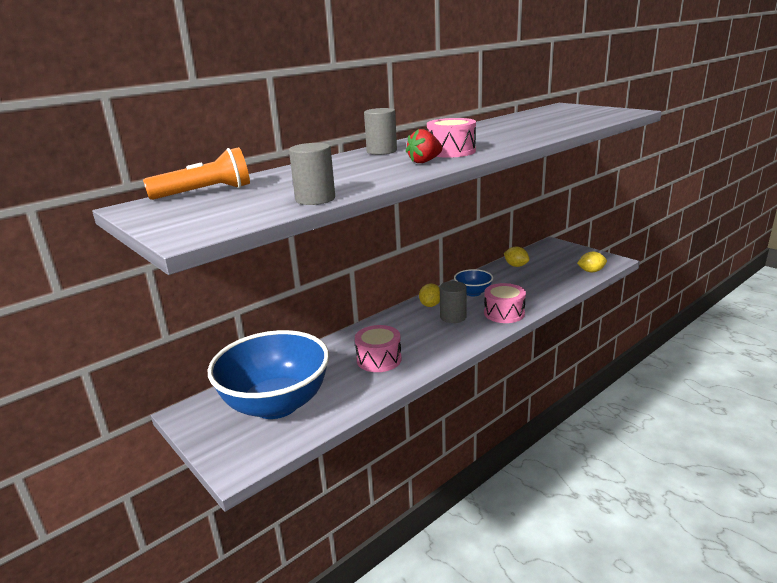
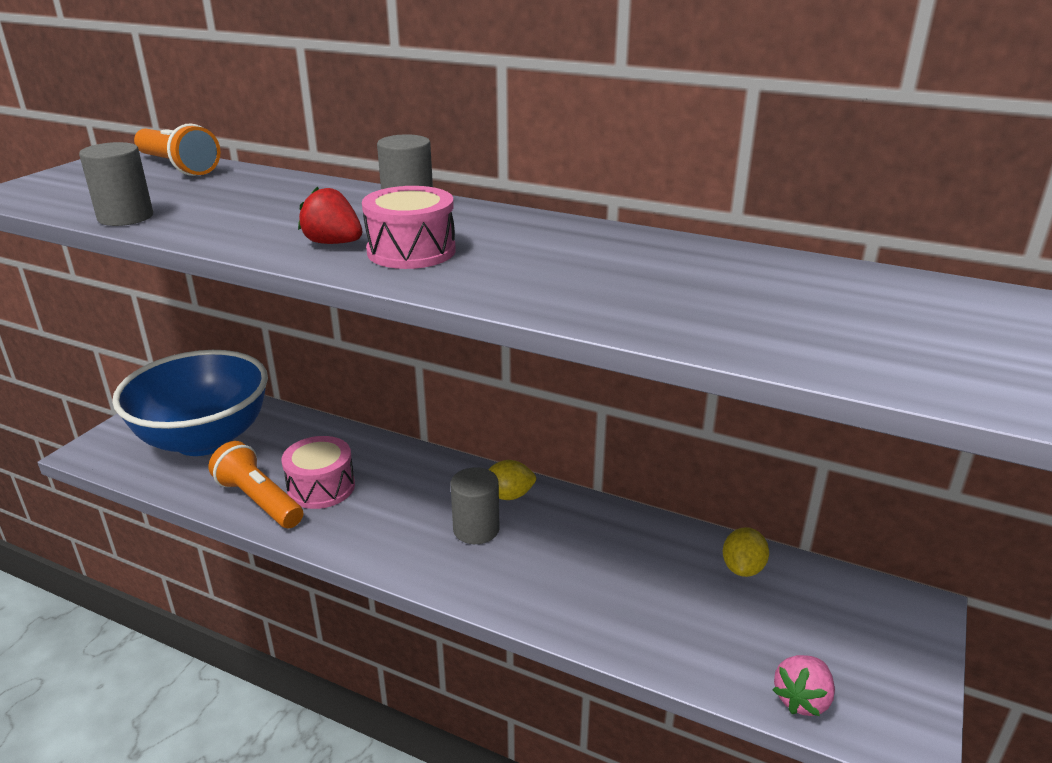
camera: 65 degrees right, 5 degrees up
(376, 383) = (259, 500): none -> orange flashlight
(473, 293) = (581, 533): blue bowl -> none
(504, 313) = (516, 588): pink drum -> none
(591, 271) = (802, 699): yellow lemon -> pink strawberry

